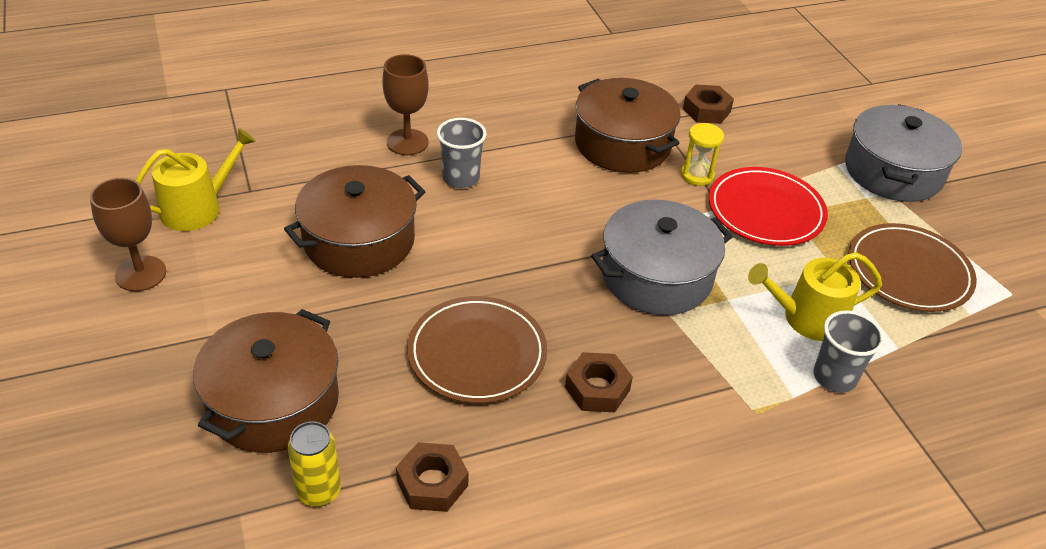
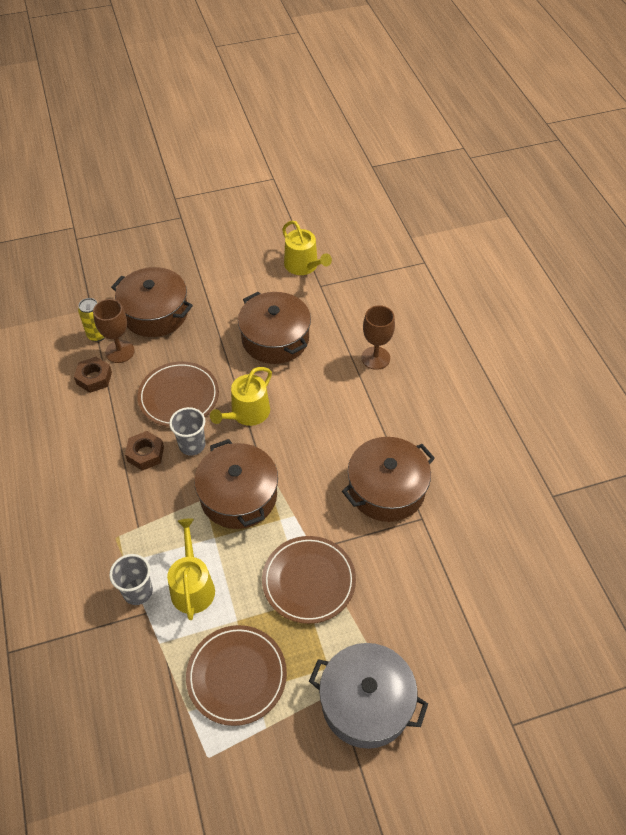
camera: 95 degrees right, 10 degrees up
(140, 274) = (249, 252): brown goblet -> brown goblet (120, 351)
(461, 178) = (338, 388): grey cup -> grey cup (192, 445)
(509, 270) = (247, 413): none -> yellow watering can
(656, 276) = (238, 496): grey pot -> brown pot
(697, 175) = (350, 537): yellow hourglass -> none
(706, 110) = (441, 558): brown nut -> none
(766, 211) = (308, 581): red plate -> brown plate

